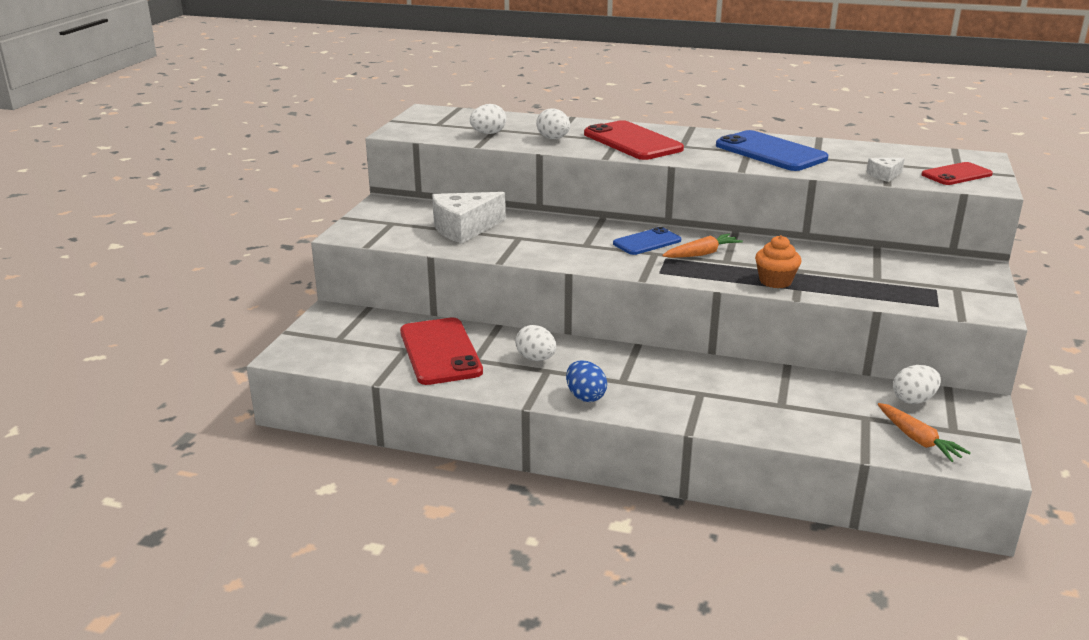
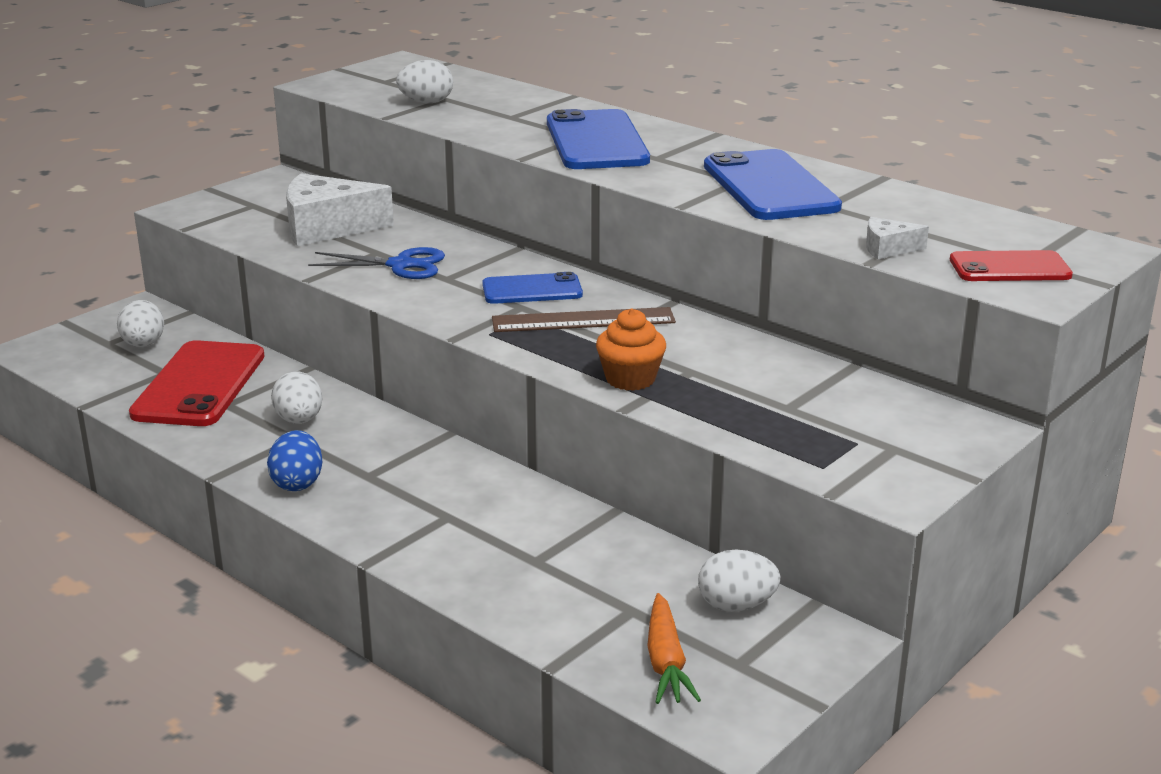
camera: 25 degrees right, 0 degrees up
(546, 242) = (401, 265): none -> blue scissors
(553, 138) = (498, 121): white egg -> white egg (143, 345)
(632, 142) = (596, 141): red phone -> blue phone
(702, 254) = (583, 320): orange carrot -> brown ruler

